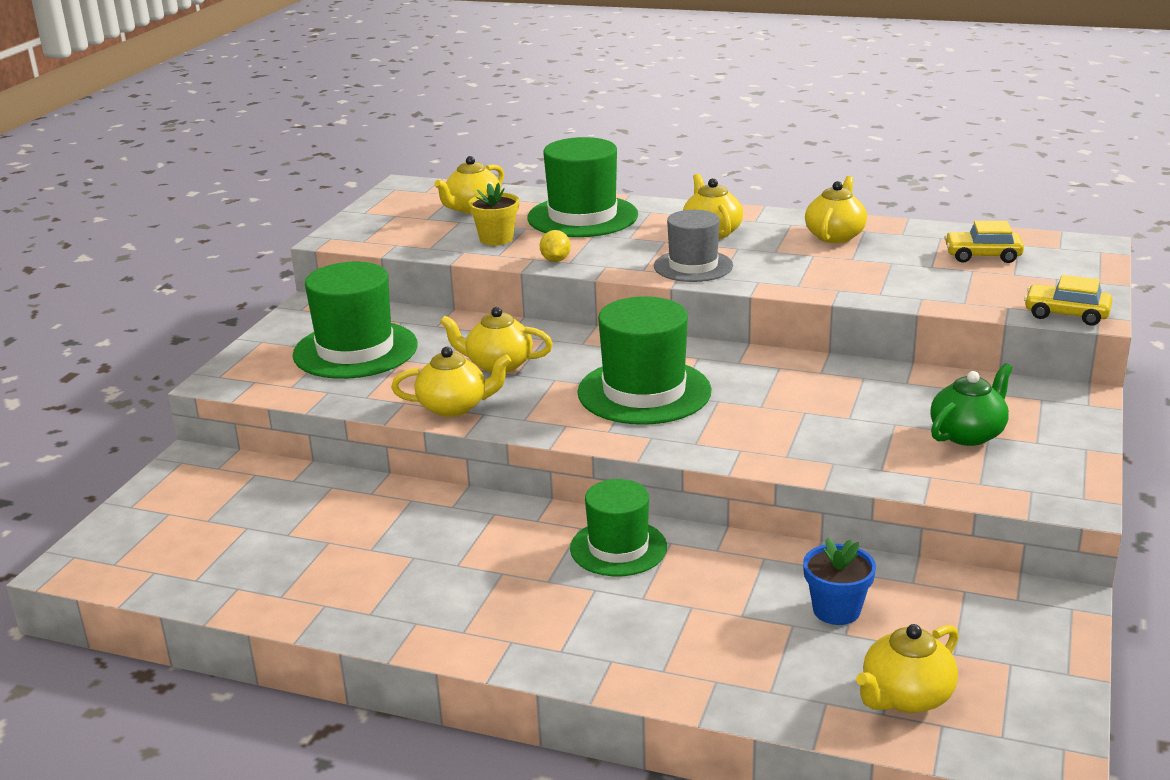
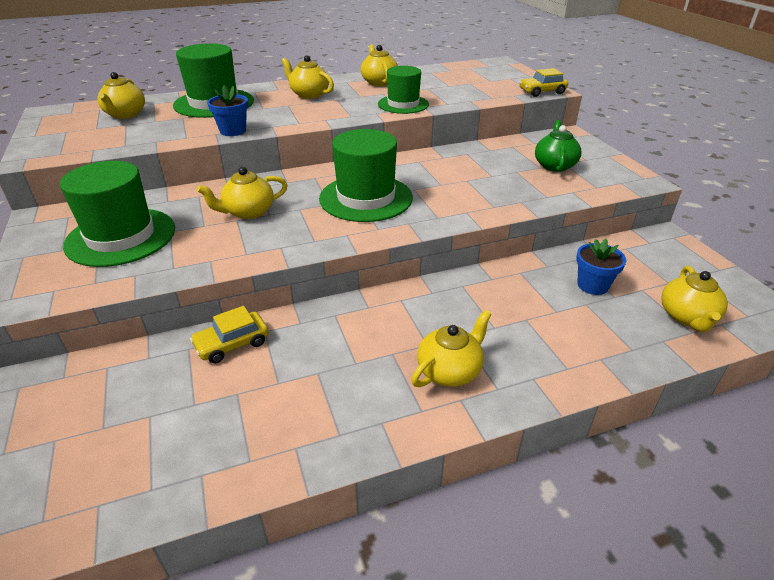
camera: 40 degrees left, 10 degrees up
(454, 407) = (253, 250): yellow teapot -> yellow teapot (450, 371)
(496, 239) = (170, 128): yellow flower pot -> none
(555, 260) = (233, 131): yellow lemon -> blue flower pot
(618, 548) = (439, 302): green hat -> green hat (403, 104)
(693, 266) = (326, 114): grey hat -> none
(982, 255) = (463, 76): yellow car -> yellow car (232, 344)

